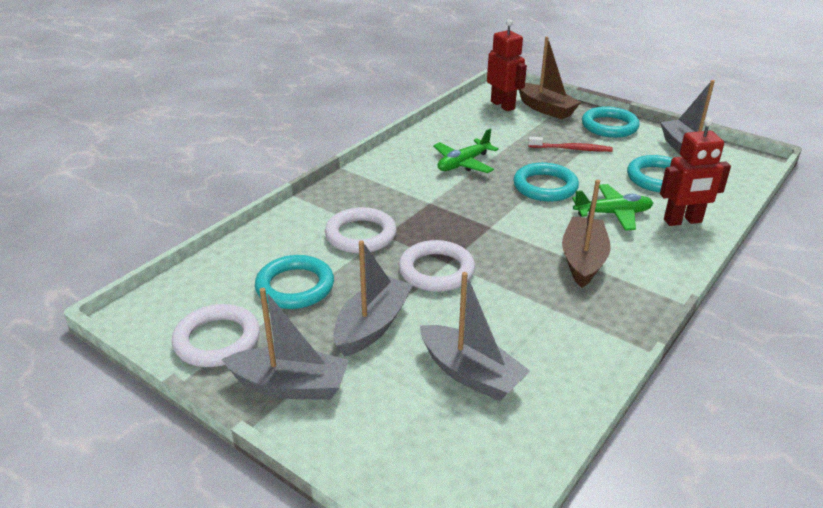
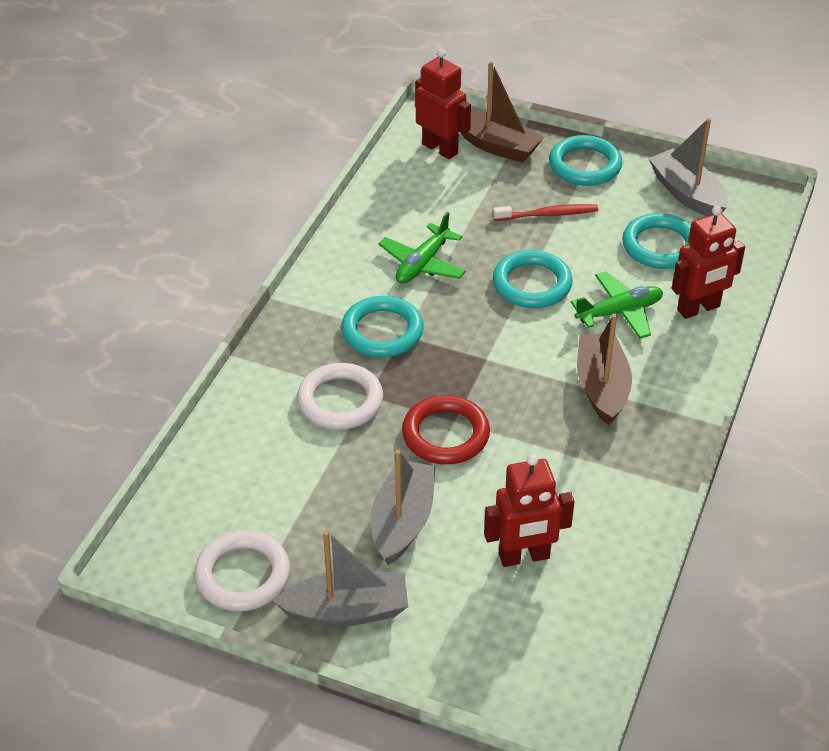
camera: 15 degrees left, 10 degrees up
(295, 286) = (296, 489): turquoise ring -> turquoise ring (382, 331)
(436, 270) = (445, 434): white ring -> red ring
(470, 373) = (524, 557): grey boat -> red robot

